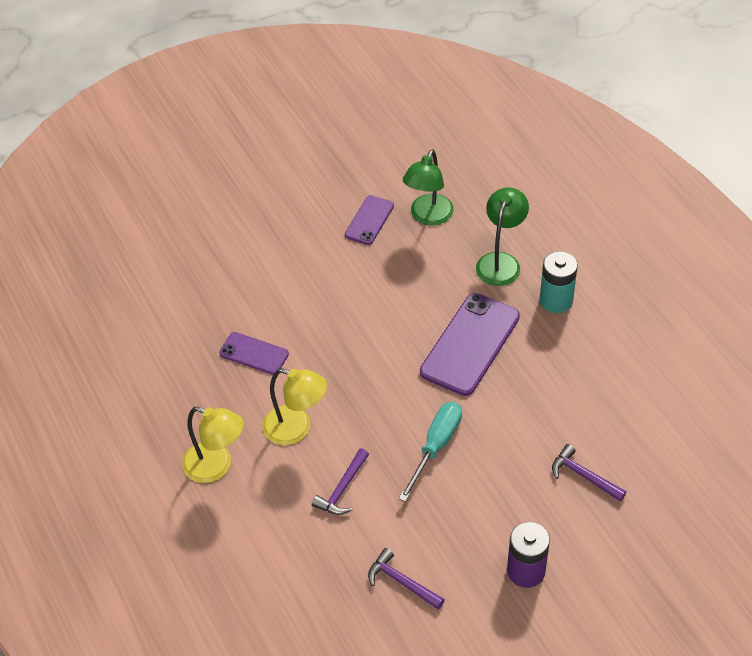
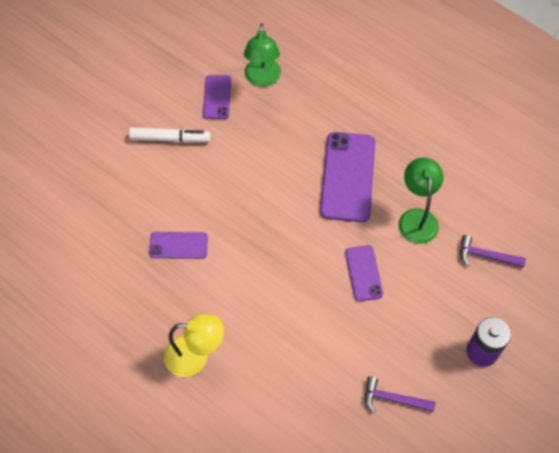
camera: 25 degrees left, 10 degrees up
(296, 429) = (245, 299): yellow lamp -> none
(298, 246) = (170, 138): none -> white marker
(342, 489) = (308, 337): purple hammer -> none
(436, 446) = (363, 273): turquoise screwdriver -> purple phone
(500, 262) = (337, 99): green lamp -> green lamp (417, 218)
(556, 300) = (395, 118): turquoise battery -> none

